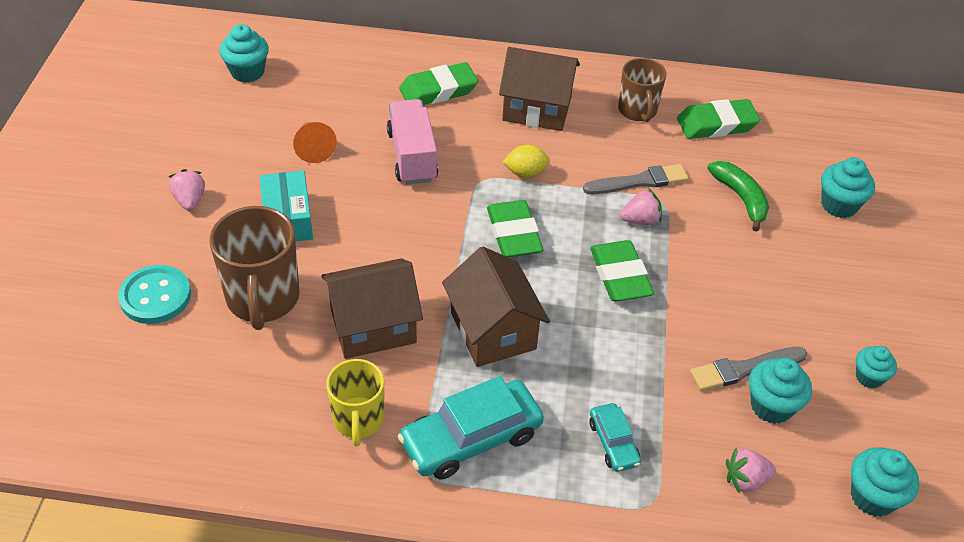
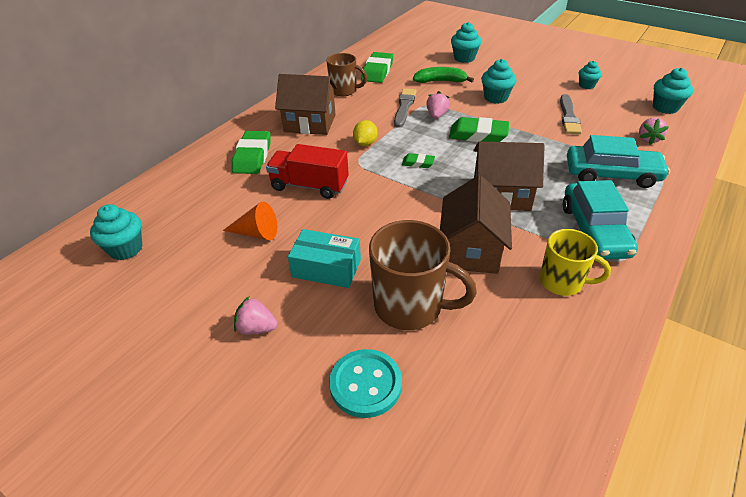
camera: 60 degrees left, 5 degrees down
(412, 156) = (309, 186): pink truck -> red truck
(513, 234) = (418, 163): green eraser -> green eraser, size x0.52
(537, 109) = (310, 123): brown house -> brown house turned 60 degrees clockwise
(613, 443) = (611, 174): turquoise car -> turquoise car, size x1.89
(771, 406) = (598, 117): turquoise cupcake -> turquoise cupcake (496, 98)

